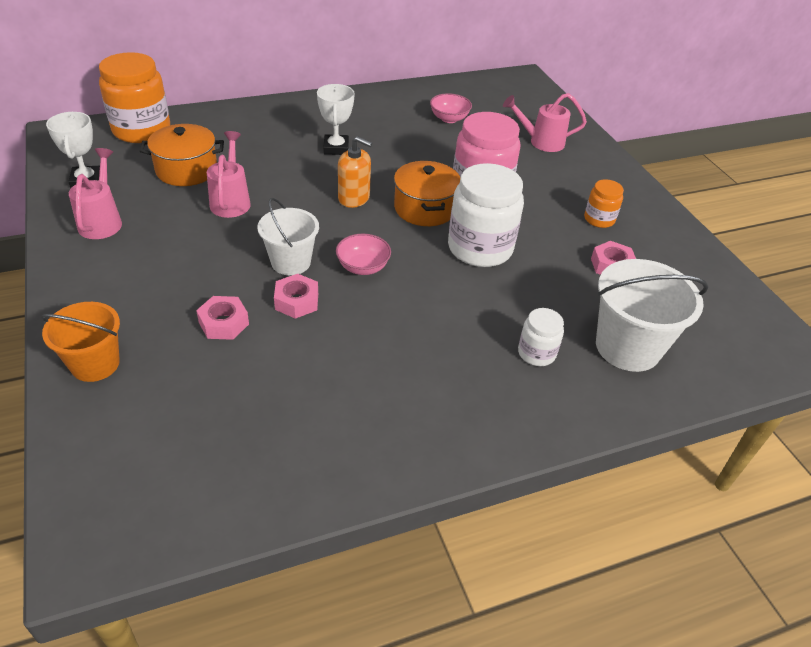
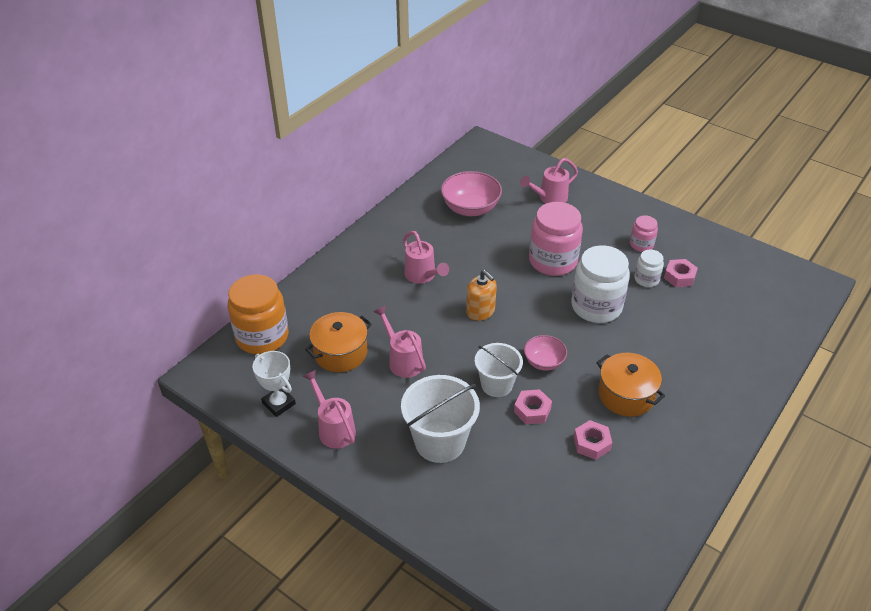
camera: 30 degrees left, 0 degrees up
(95, 364) = (464, 529): orange bucket -> none
(224, 323) = (507, 453): pink nut -> pink nut (592, 443)
(336, 148) = (422, 276): white trophy -> pink watering can
(354, 198) = (480, 311): orange soap dispenser -> orange soap dispenser turned 60 degrees clockwise
(425, 208) = (533, 294): orange pot -> orange pot (626, 395)
(449, 119) = (470, 208): pink bowl -> pink bowl, size x1.68
(536, 353) = (696, 362): white jar -> white jar (646, 279)
(599, 219) = (641, 245): orange jar -> pink jar
(627, 347) = (737, 329): white bucket -> white bucket (440, 442)

